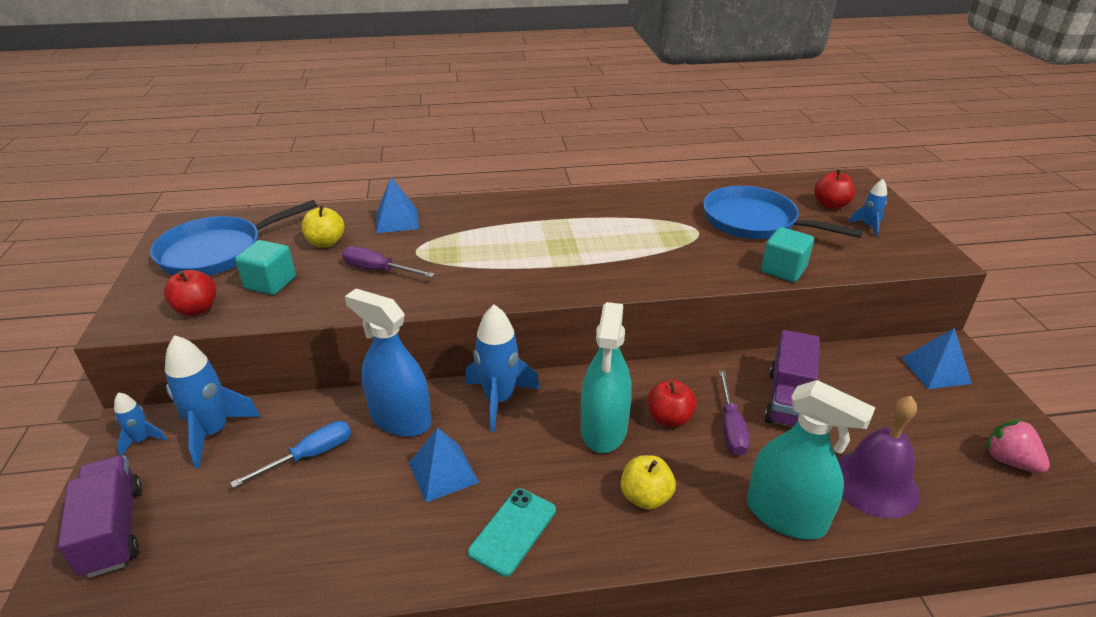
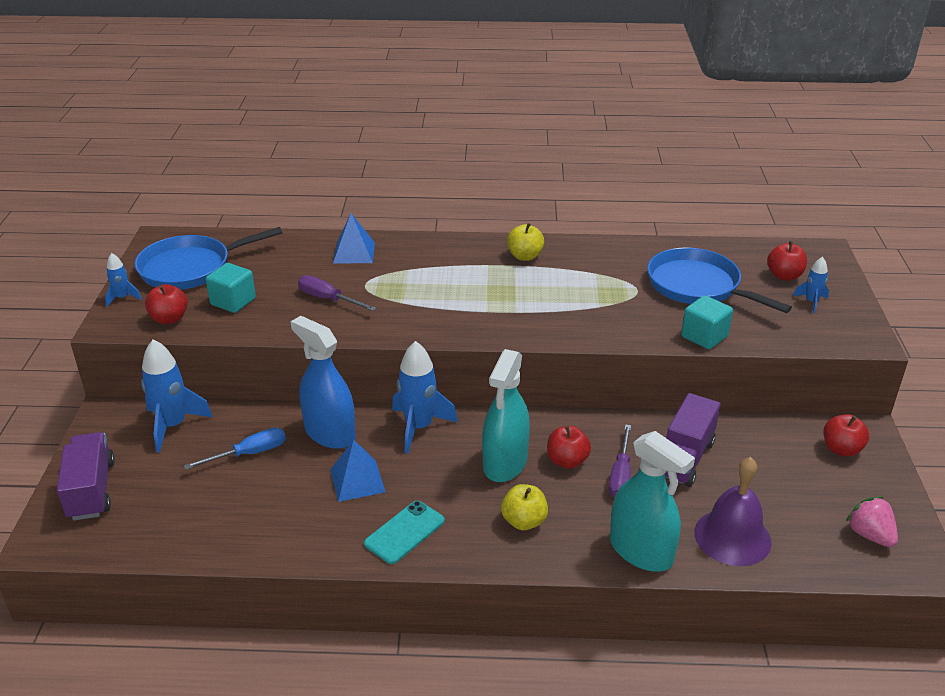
camera: 10 degrees right, 0 degrees up
(142, 440) = (115, 425): blue rocket -> blue rocket (122, 298)
(326, 243) = (286, 268): yellow apple -> yellow apple (525, 256)
(935, 370) = (841, 449): blue pyramid -> red apple

